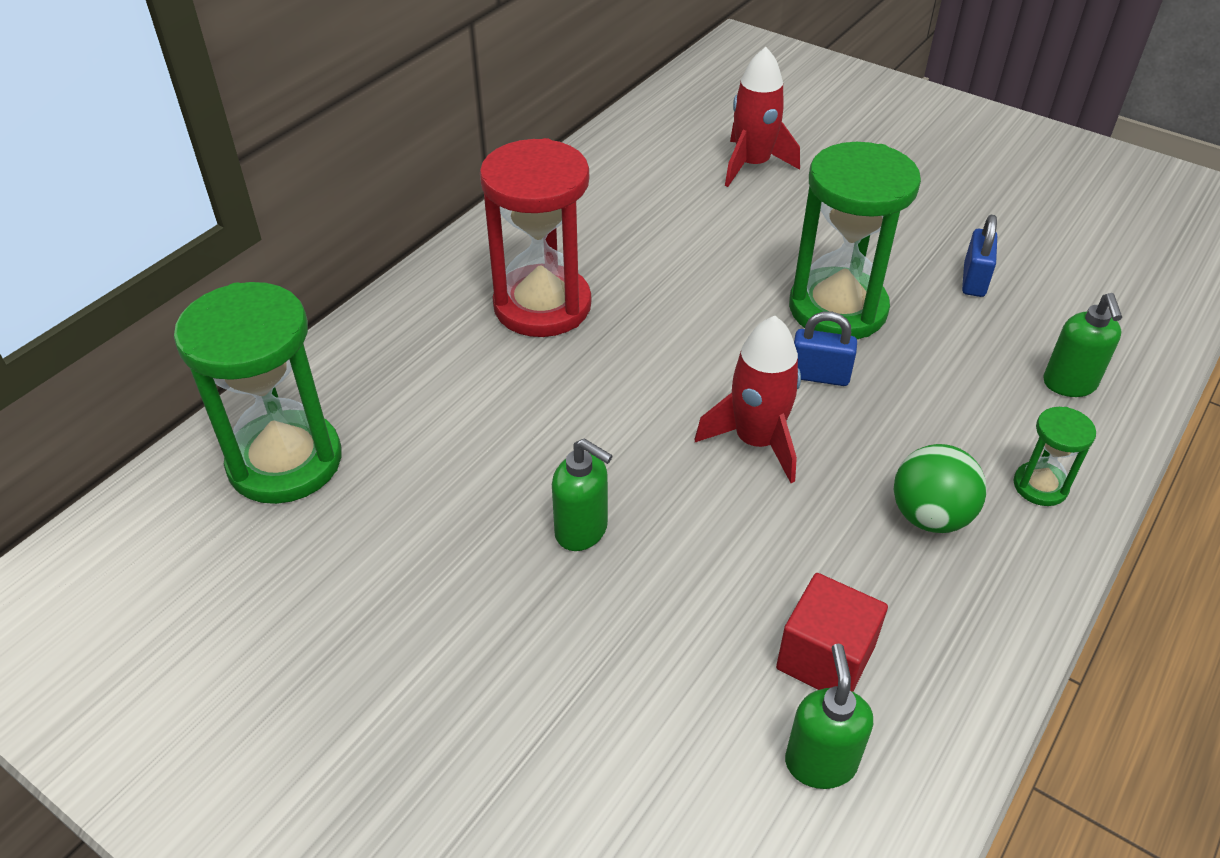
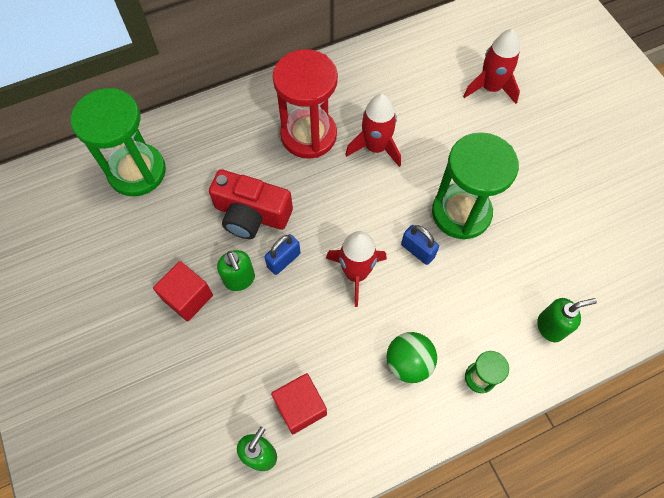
camera: 30 degrees right, 20 degrees up
(512, 596) = (188, 297): none -> red cube
(531, 437) = (251, 214): none -> red camera
(654, 283) = (375, 147): none -> red rocket
(974, 280) = (555, 232): blue padlock -> blue padlock (283, 260)
(1069, 384) = (550, 327): green soap dispenser -> green soap dispenser turned 135 degrees counterclockwise

